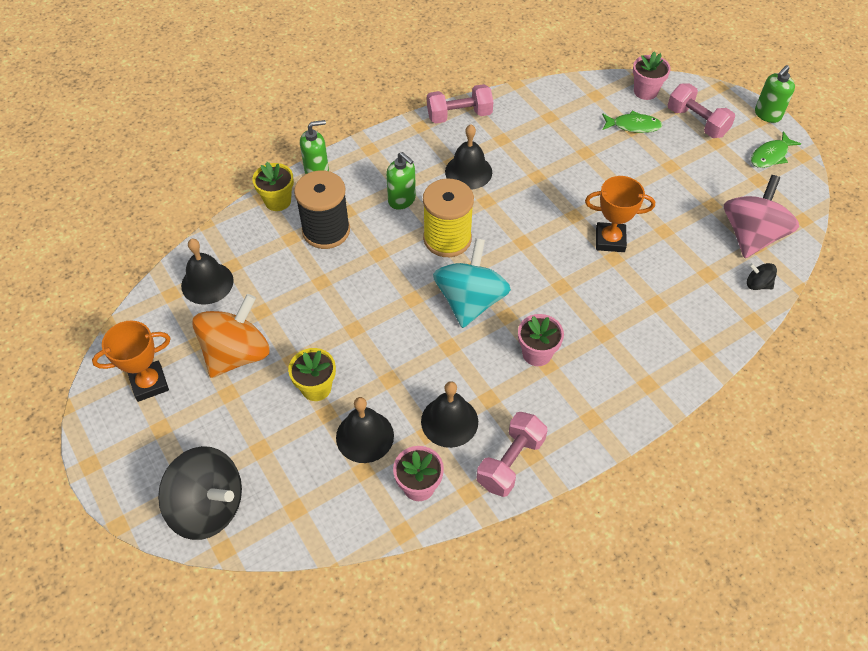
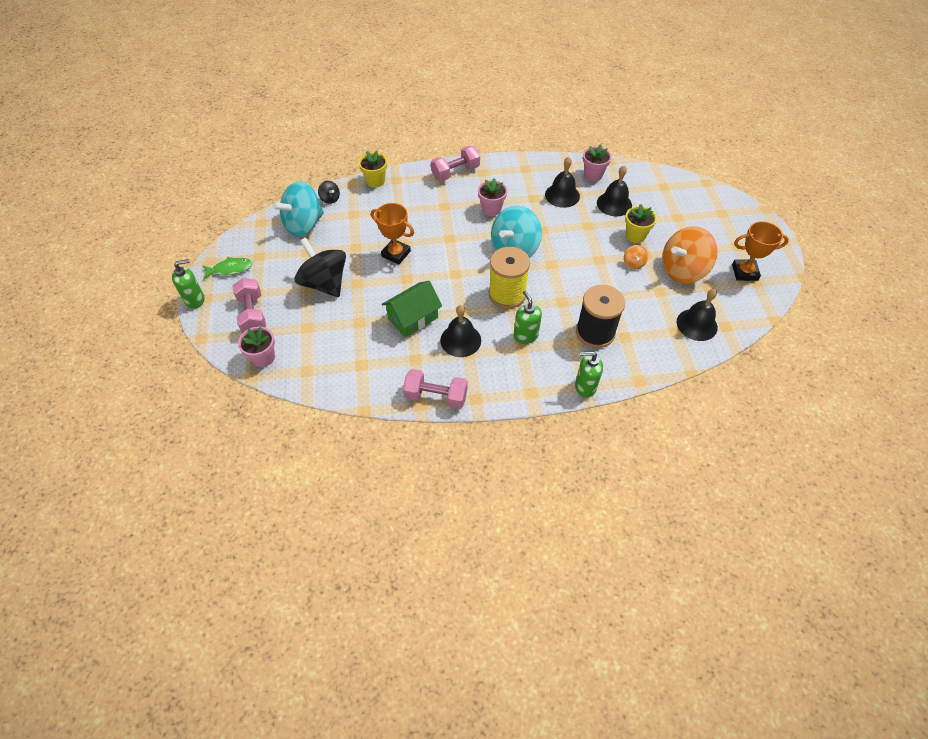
camera: 155 degrees left, 0 degrees up
(208, 506) = (712, 201): black spinning top -> black spinning top (324, 283)
(278, 201) = (626, 372): yellow flower pot -> yellow flower pot (375, 181)
(306, 340) = (633, 263): none -> orange spinning top
(510, 462) = (538, 169): pink dumbbell -> pink dumbbell (455, 172)
(533, 175) = (413, 318): none -> green house
(633, 126) = (303, 330): green fish -> none
(751, 236) = (303, 225): pink spinning top -> turquoise spinning top

